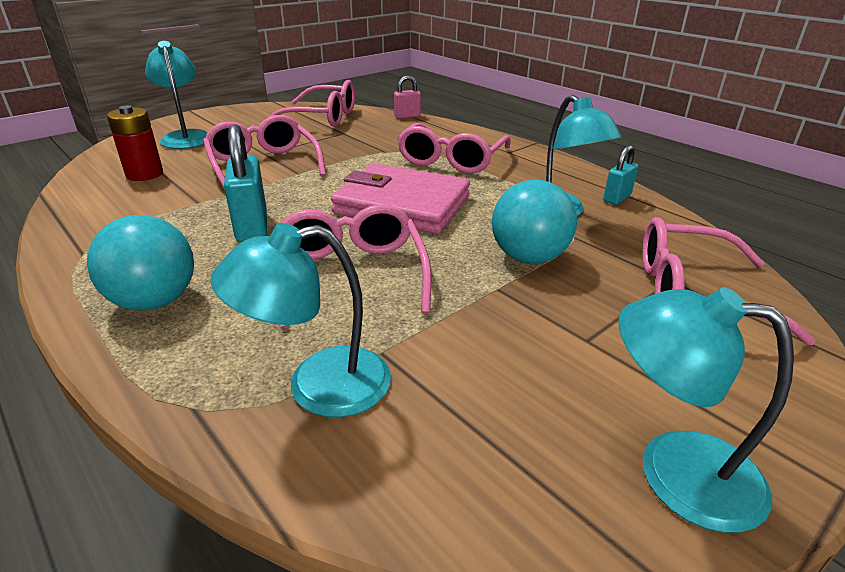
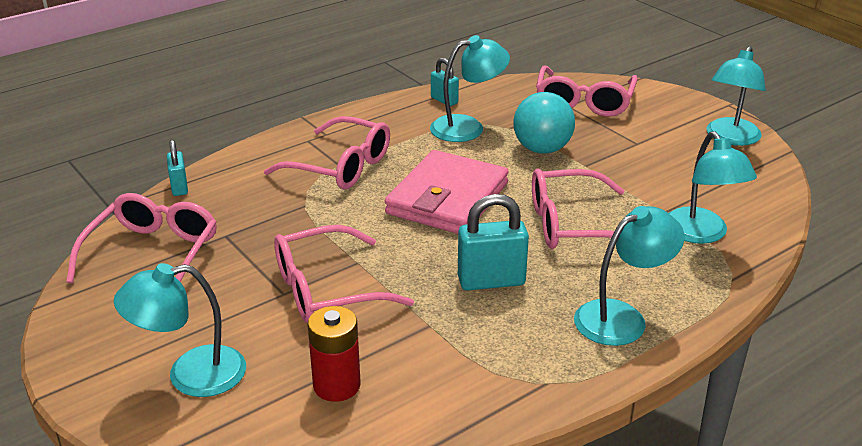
camera: 85 degrees left, 0 degrees up
(155, 301) = (622, 317): turquoise ball -> turquoise lamp
(407, 116) = (179, 187): pink padlock -> turquoise padlock

